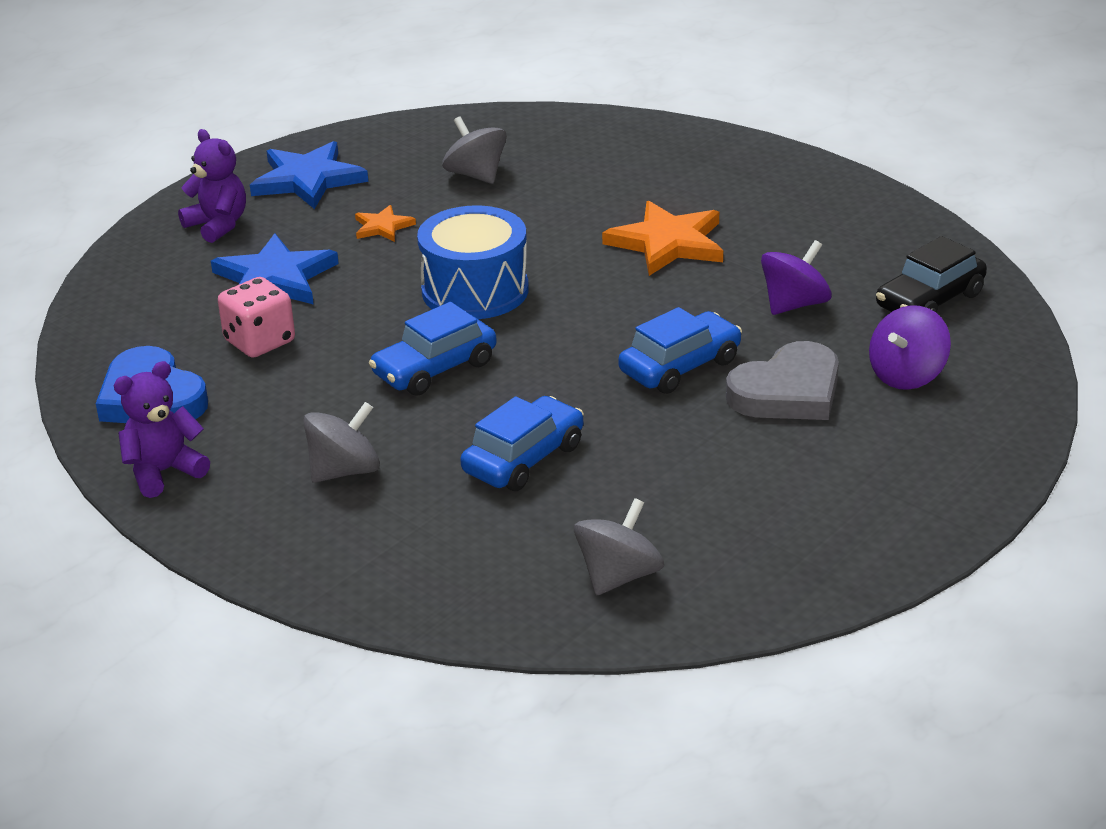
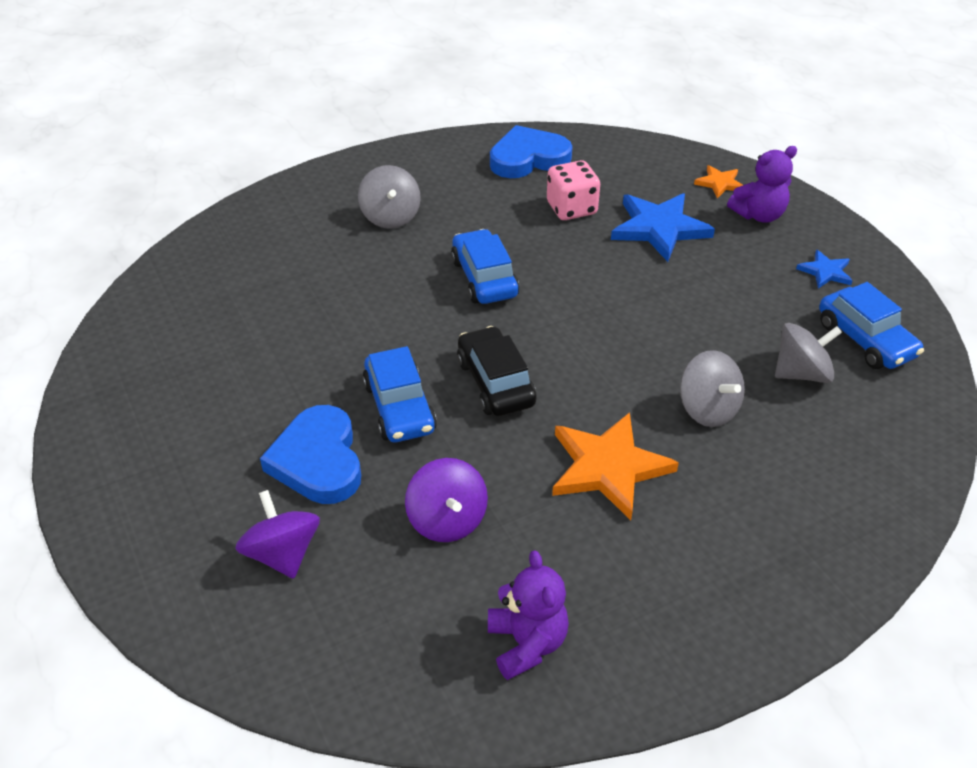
camera: 110 degrees right, 10 degrees up
(164, 472) = (442, 153): purple teddy bear -> purple teddy bear (527, 643)
(308, 180) = (825, 272): blue star -> blue star, size x0.52
(382, 227) = (720, 296): orange star -> orange star (719, 183)
(475, 290) = (586, 323): blue drum -> none
(523, 458) = (344, 293): blue car -> blue car (865, 340)
(618, 576) = (189, 301): grey spinning top -> grey spinning top (707, 409)
(788, 392) = (318, 460): grey heart -> blue heart
(929, 301) = (389, 634): black car -> black car (495, 383)

